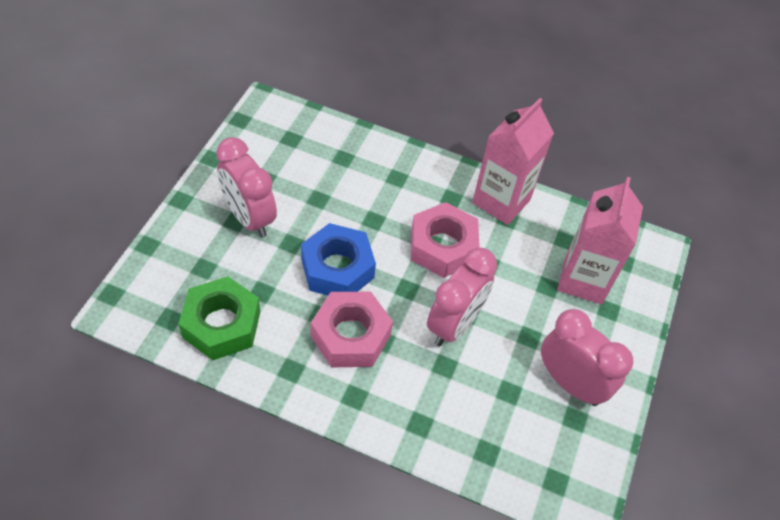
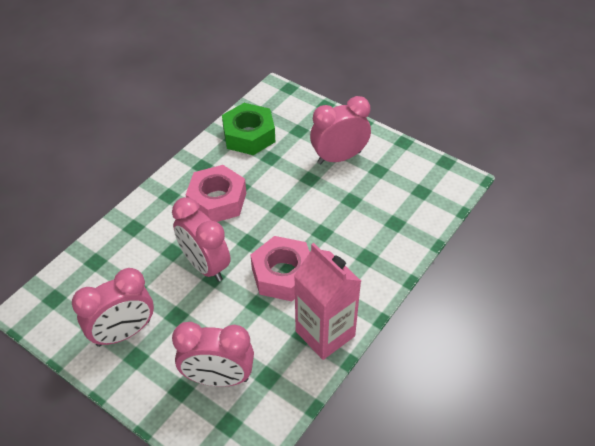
camera: 110 degrees right, 5 degrees down
(337, 268) = (279, 202): blue nut -> none
(583, 279) = (218, 378): pink carton -> pink clock

